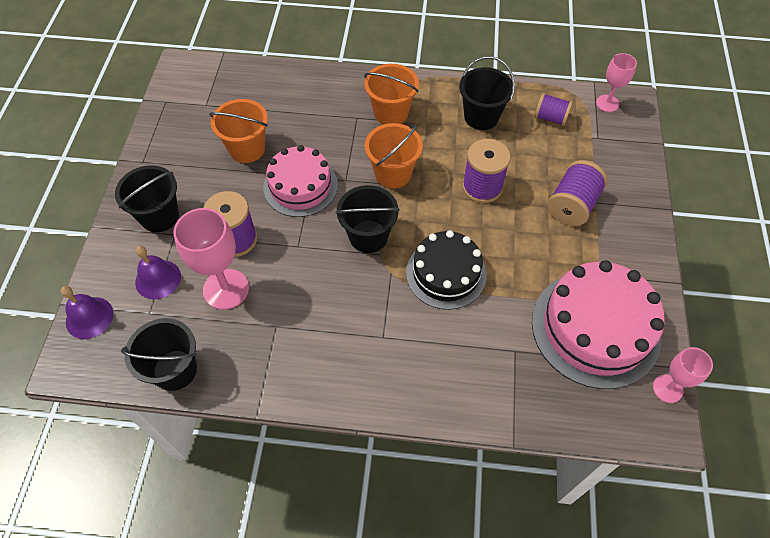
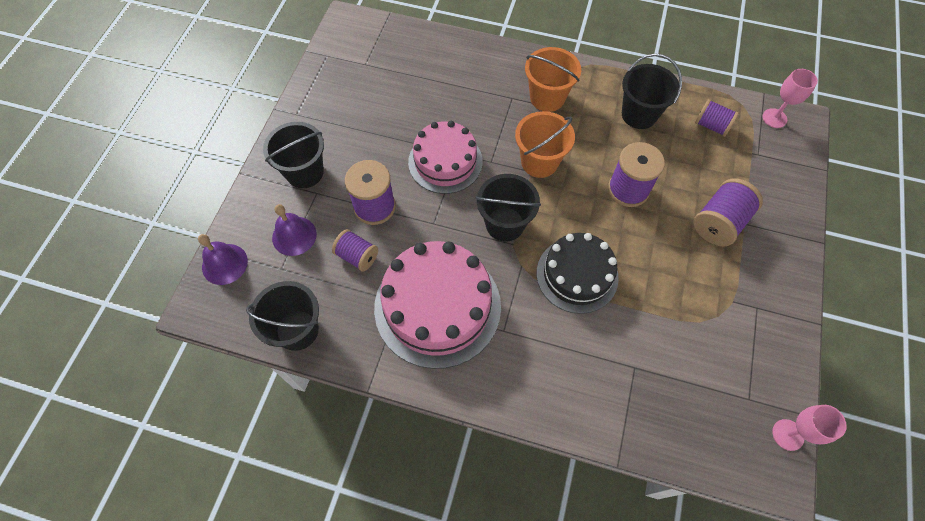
camera: 10 degrees right, 5 degrees up
(226, 289) = (357, 256): pink goblet -> purple spool
(247, 149) = (398, 115): orange bucket -> none
(595, 328) = (722, 358): pink cake -> pink cake (437, 306)

